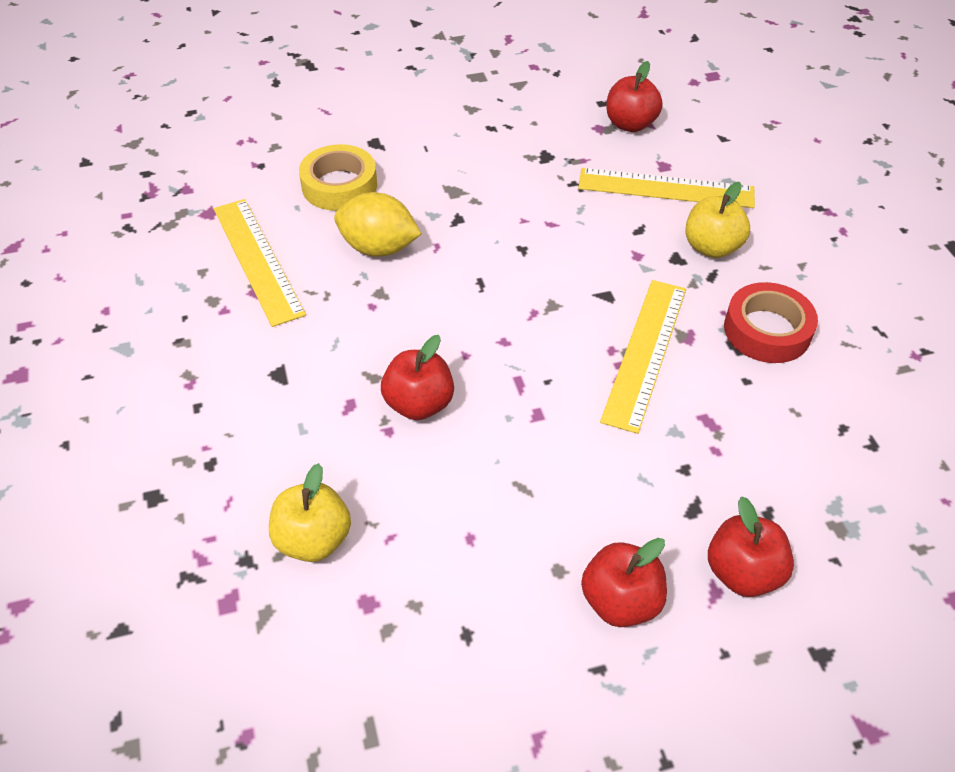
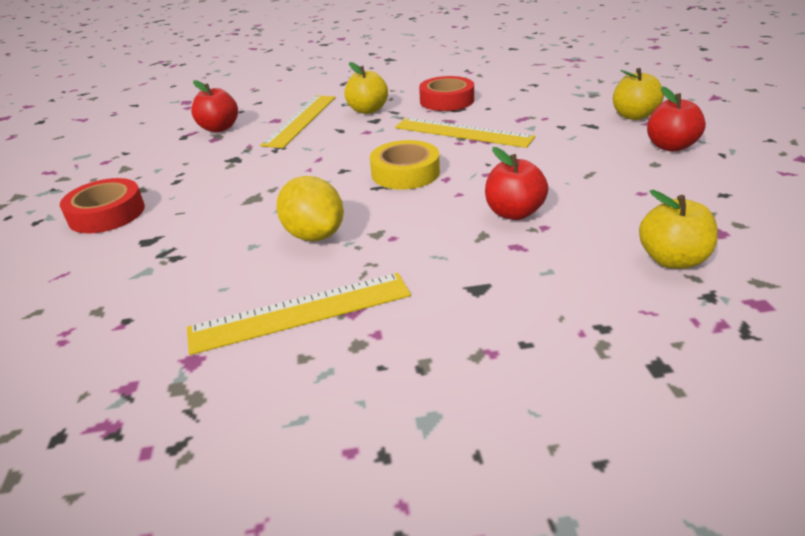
camera: 80 degrees left, 15 degrees down
(339, 185) = (204, 260): yellow tape -> yellow tape (405, 173)
(378, 248) = (314, 235): yellow lemon -> yellow lemon turned 60 degrees counterclockwise
(423, 103) = (107, 214): none -> red tape
(742, 573) = (633, 116): red apple -> yellow apple

